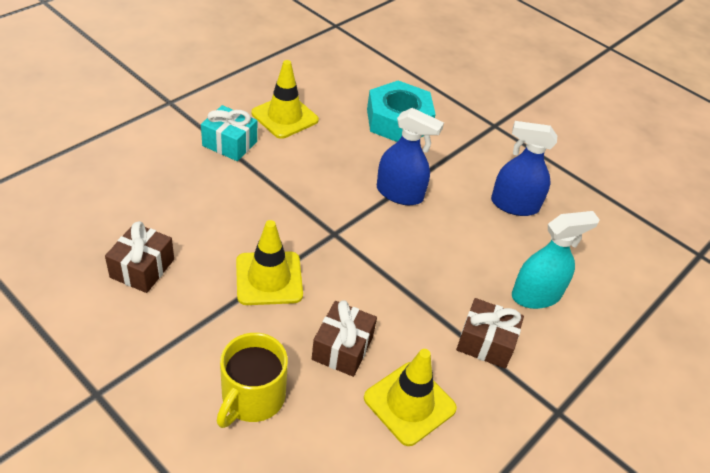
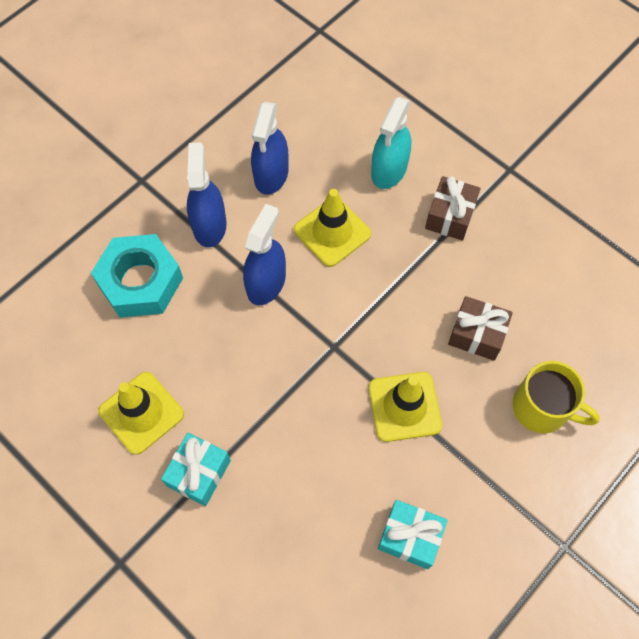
camera: 85 degrees left, 20 degrees up
(142, 268) = (410, 537): brown gift -> turquoise gift
(409, 403) = (523, 279): yellow traffic cone -> yellow traffic cone (332, 232)
(455, 162) = (209, 225): none -> blue spray bottle
(536, 295) = (389, 170): turquoise spray bottle -> turquoise spray bottle turned 135 degrees counterclockwise

